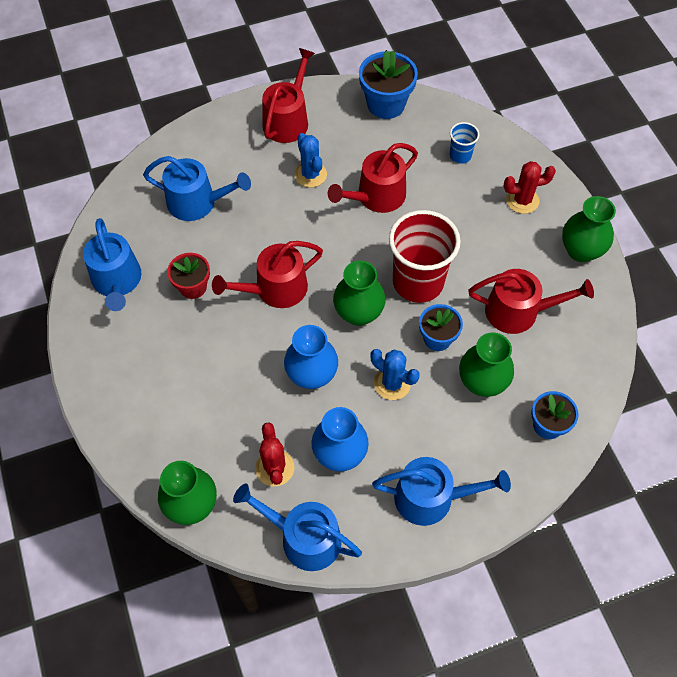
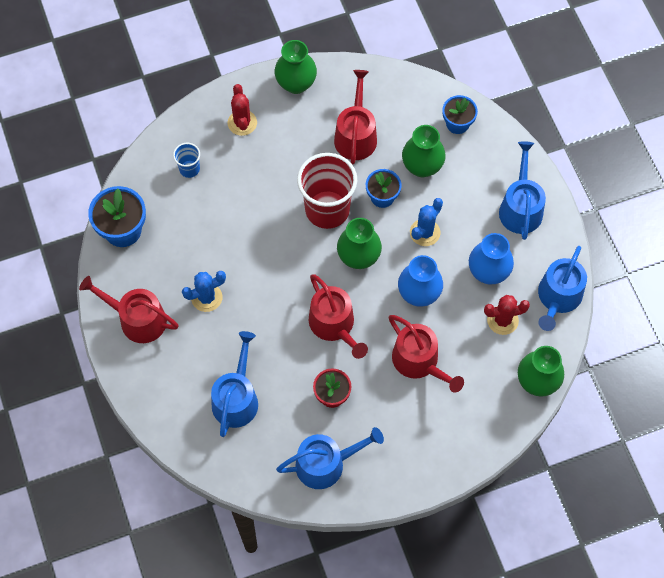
camera: 90 degrees left, 5 degrees up
(376, 196) = (234, 240): red watering can -> red watering can (419, 361)

